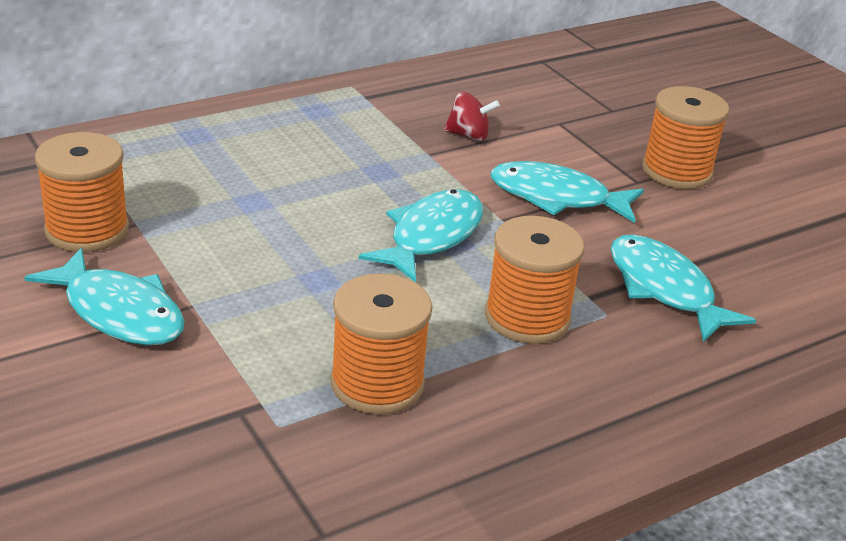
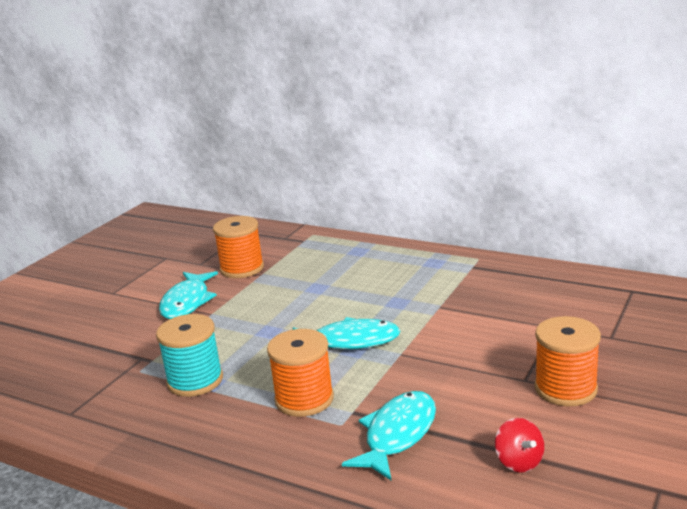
camera: 65 degrees right, 10 degrees down
(377, 383) = (195, 381): orange spool -> turquoise spool
(468, 135) = (482, 308): red spinning top -> red spinning top (519, 462)
(556, 197) = (454, 360): turquoise fish -> none

